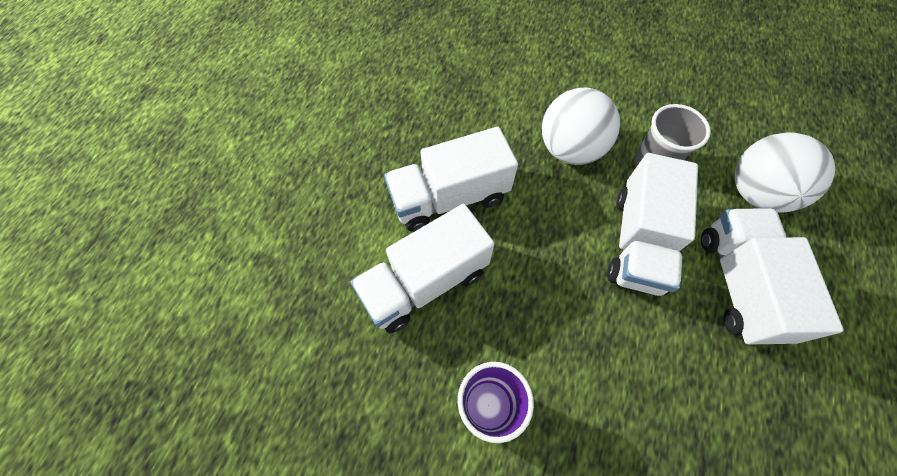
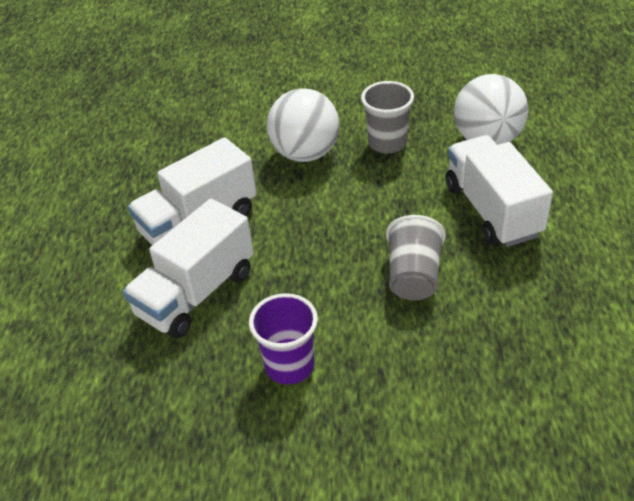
camera: 15 degrees left, 20 degrees down
(637, 340) = (413, 276): none -> grey cup
(638, 241) = (391, 205): white truck -> none

